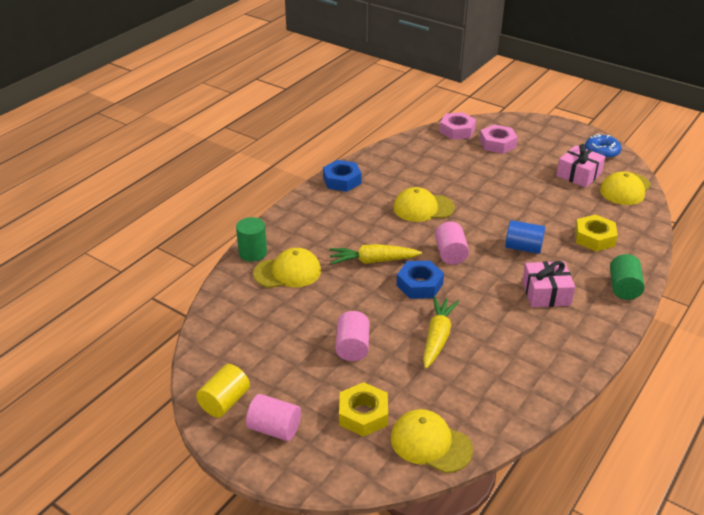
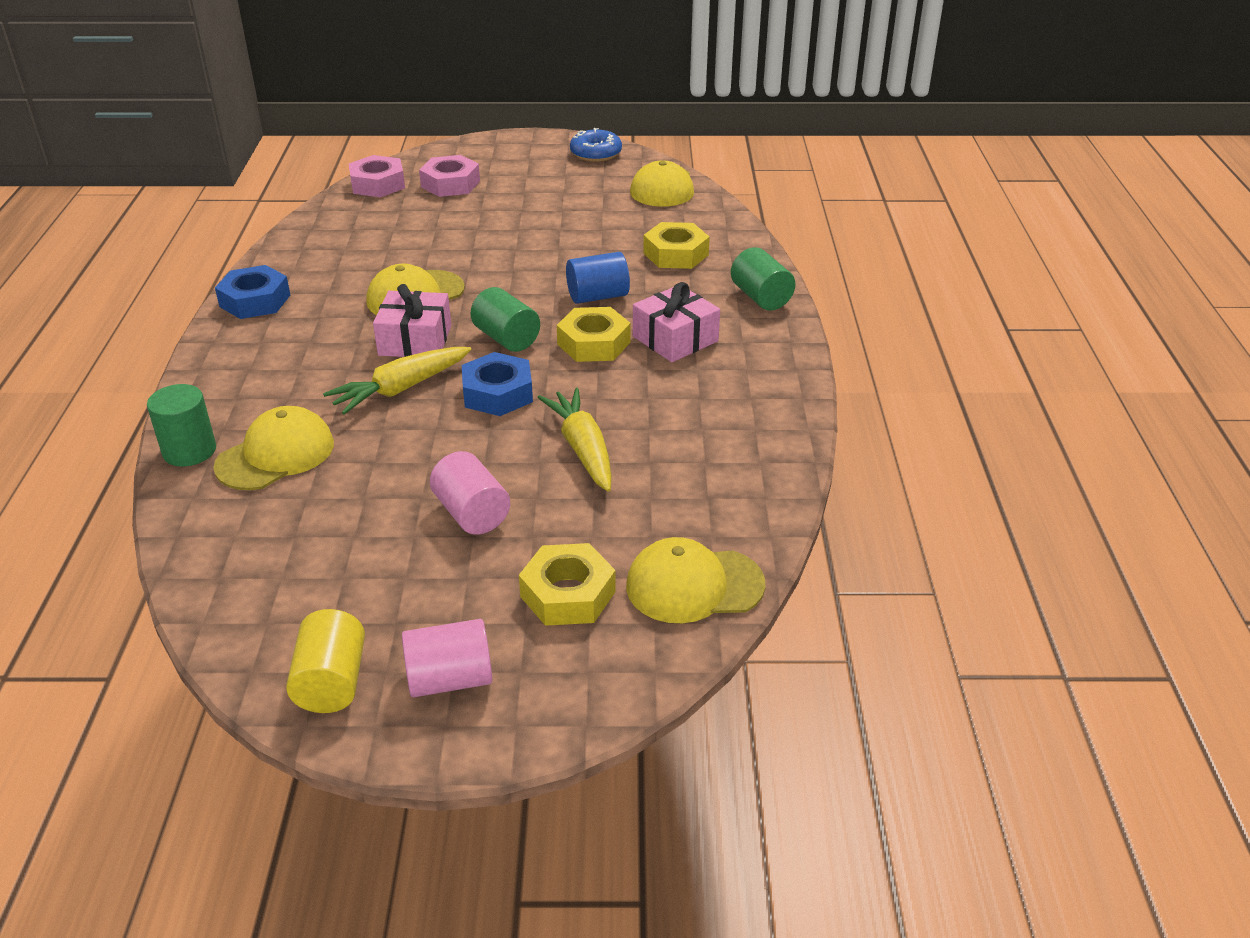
camera: 35 degrees left, 0 degrees up
(450, 254) = (506, 338): pink cylinder -> green cylinder
(496, 276) = (593, 343): none -> yellow nut
(579, 174) = (591, 188): pink gift -> pink gift (415, 340)

